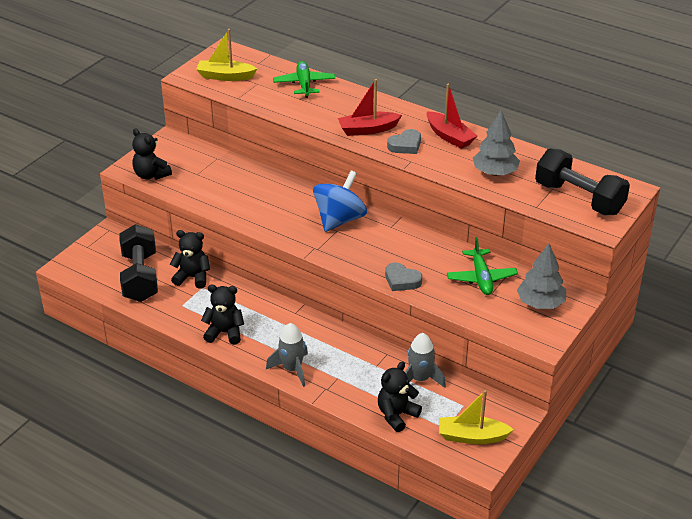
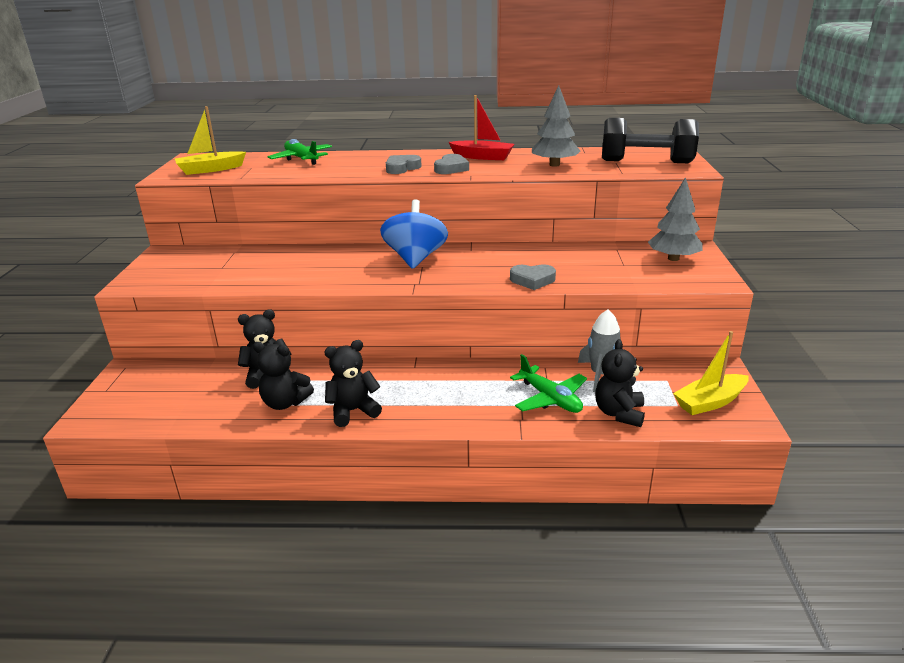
camera: 30 degrees left, 10 degrees down
(140, 277) = (200, 396): black dumbbell -> none
(151, 175) = (165, 281): black teddy bear -> black teddy bear (285, 403)
(292, 369) = (465, 416): grey rocket -> none
(368, 129) = (402, 168): red boat -> grey heart
(481, 278) = (599, 258): green plane -> green plane (550, 398)

